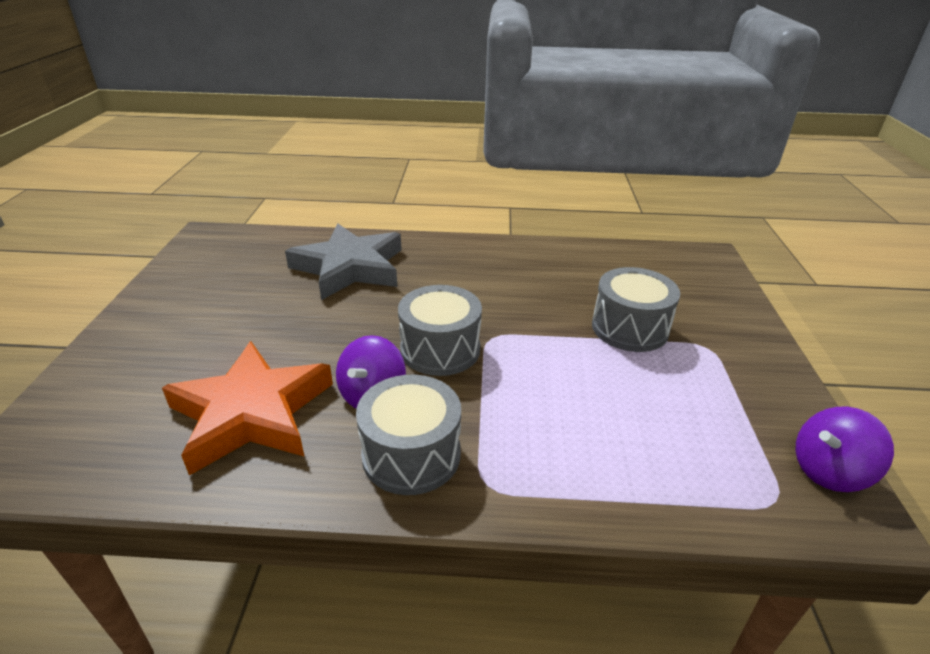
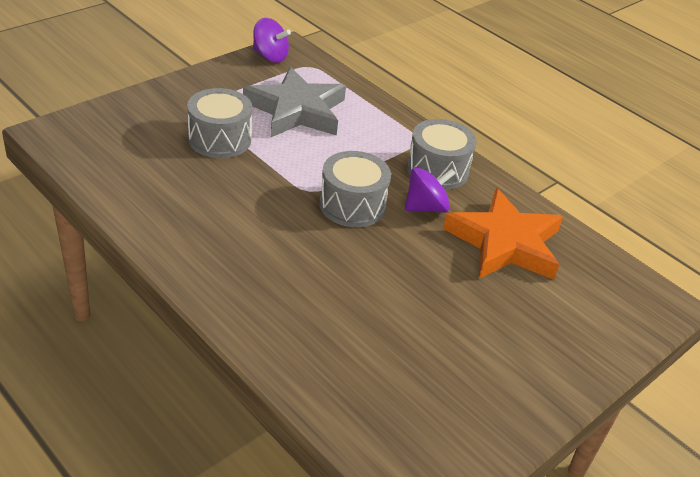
camera: 140 degrees left, 5 degrees up
(349, 267) = (325, 322): grey star -> grey star (296, 110)

